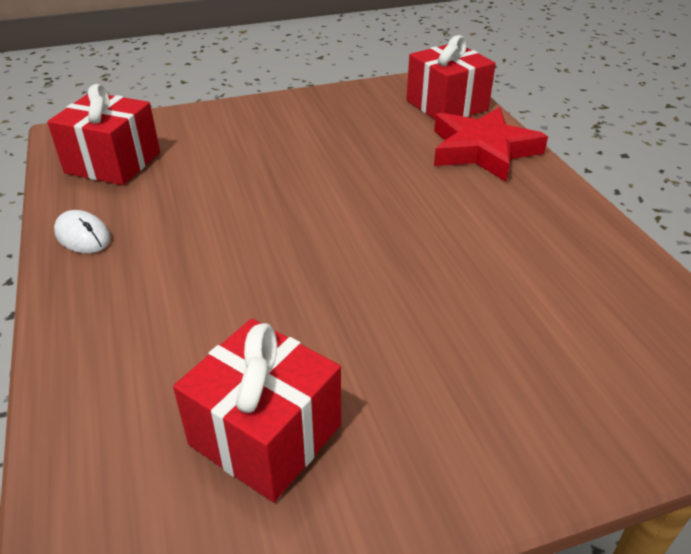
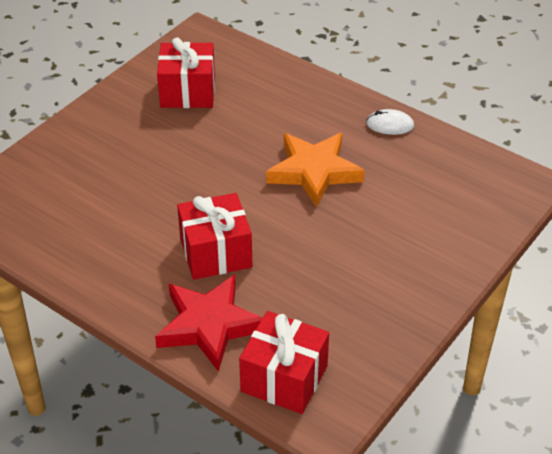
camera: 145 degrees right, 5 degrees up
(113, 162) = (457, 176): red gift -> red gift (216, 253)
(238, 225) = (314, 171): none -> orange star

